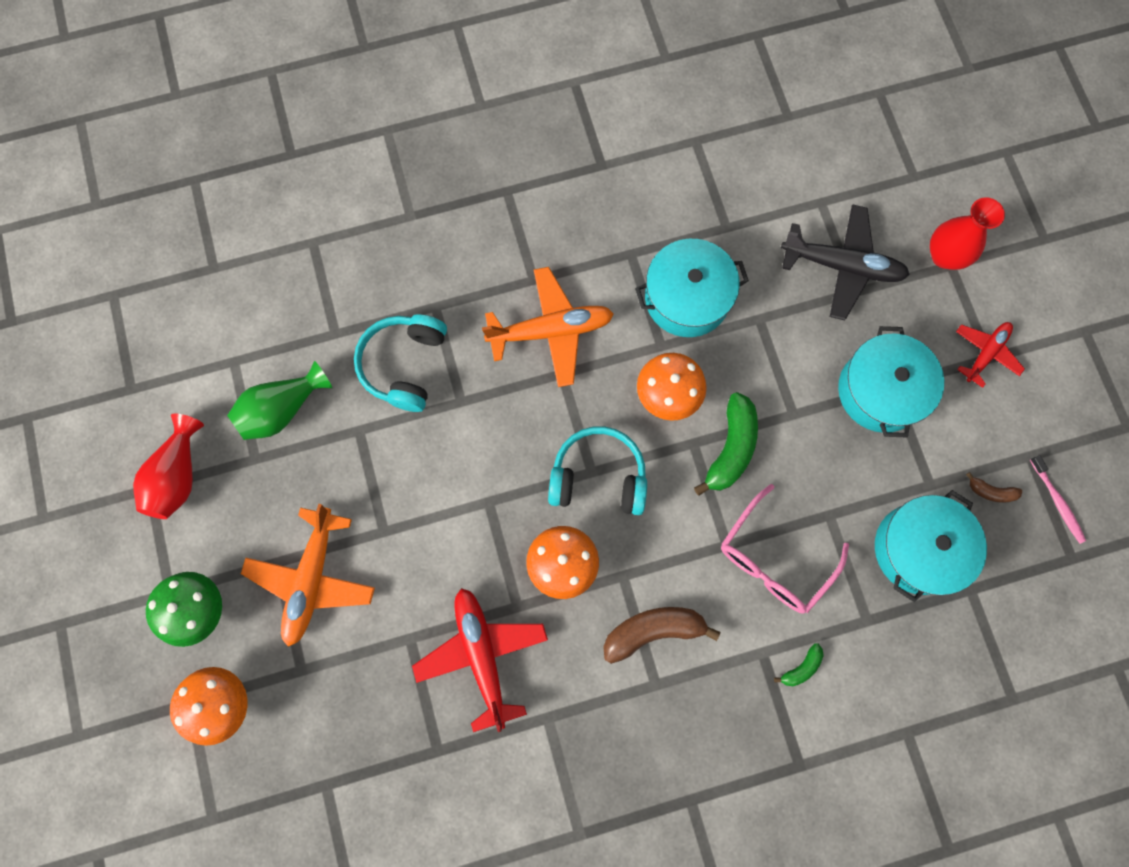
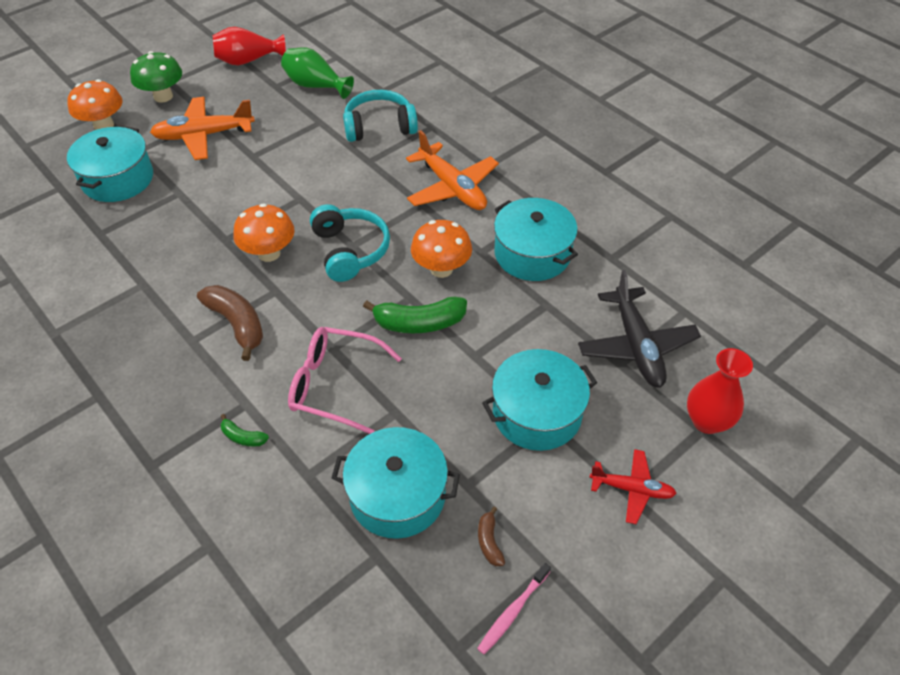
camera: 65 degrees right, 25 degrees down
(345, 707) = (118, 179): none -> turquoise pot
(482, 655) = (180, 233): red plane -> none

